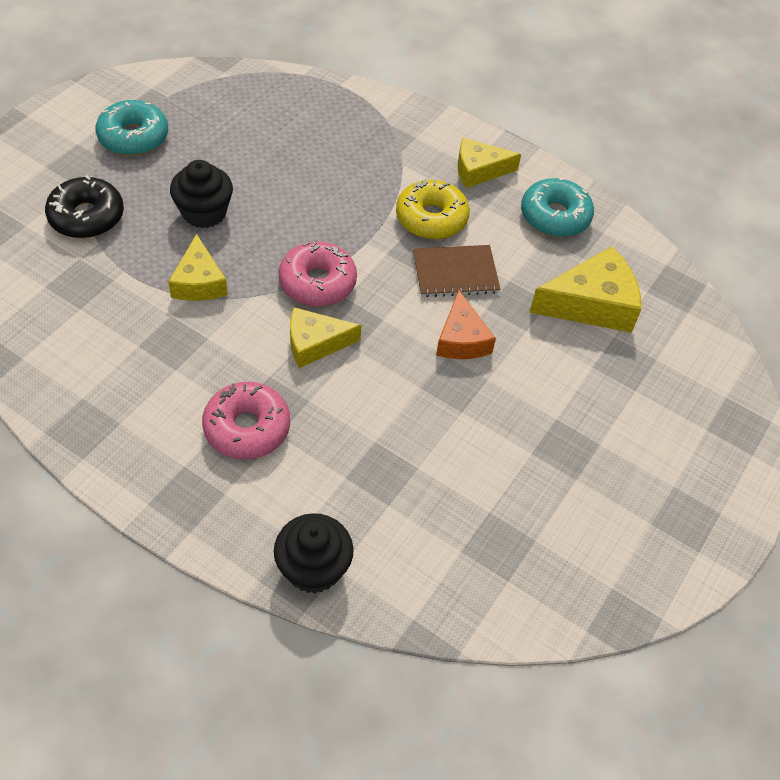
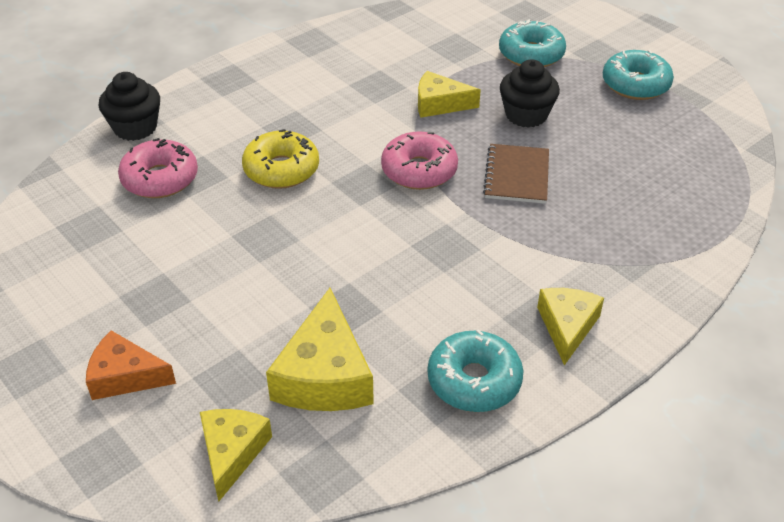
camera: 110 degrees right, 10 degrees down
(86, 217) = (531, 54): black donut -> turquoise donut
(247, 428) = (275, 112): pink donut -> pink donut (160, 179)
(315, 343) = (346, 159): yellow cheese -> yellow cheese (232, 452)
(431, 218) = (491, 267): yellow donut -> yellow donut (281, 169)
(455, 273) = (405, 268): brown notebook -> brown notebook (517, 175)
(461, 339) = (315, 254): orange cheese -> orange cheese (125, 376)

